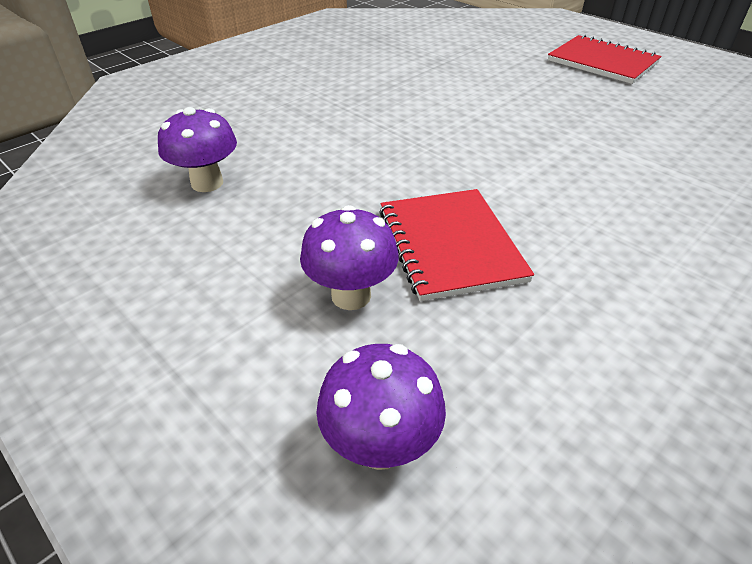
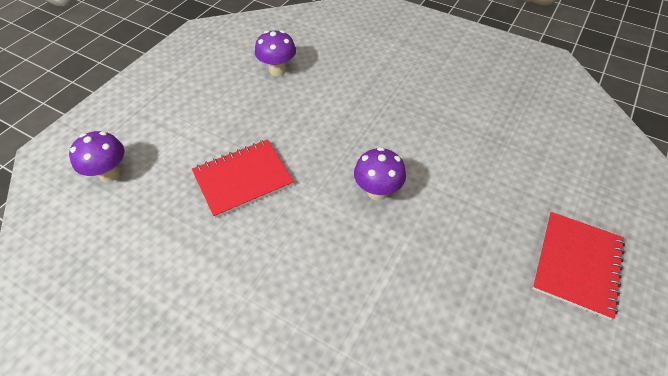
camera: 75 degrees right, 10 degrees up
(351, 295) = (196, 146): purple mushroom -> purple mushroom (377, 191)

